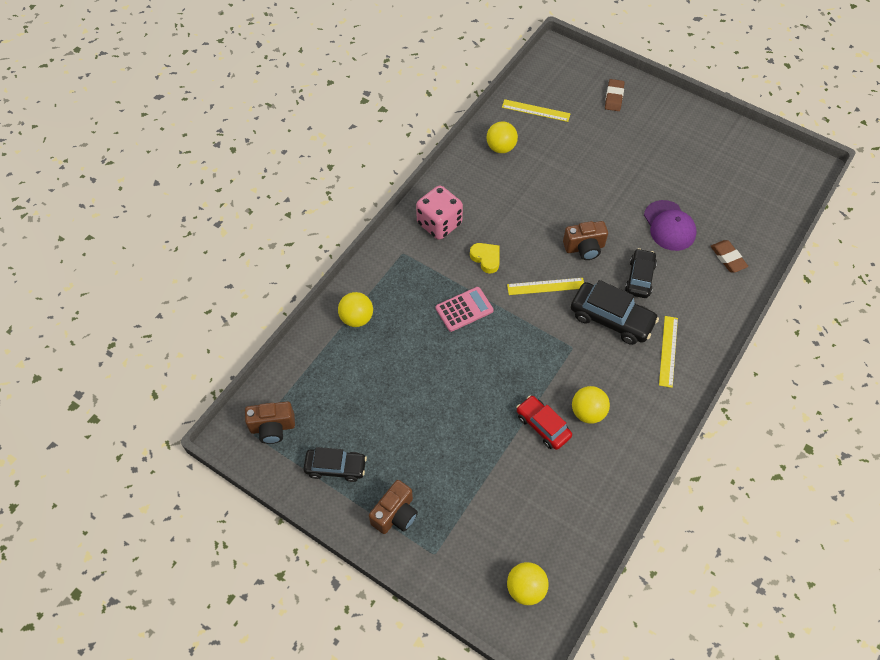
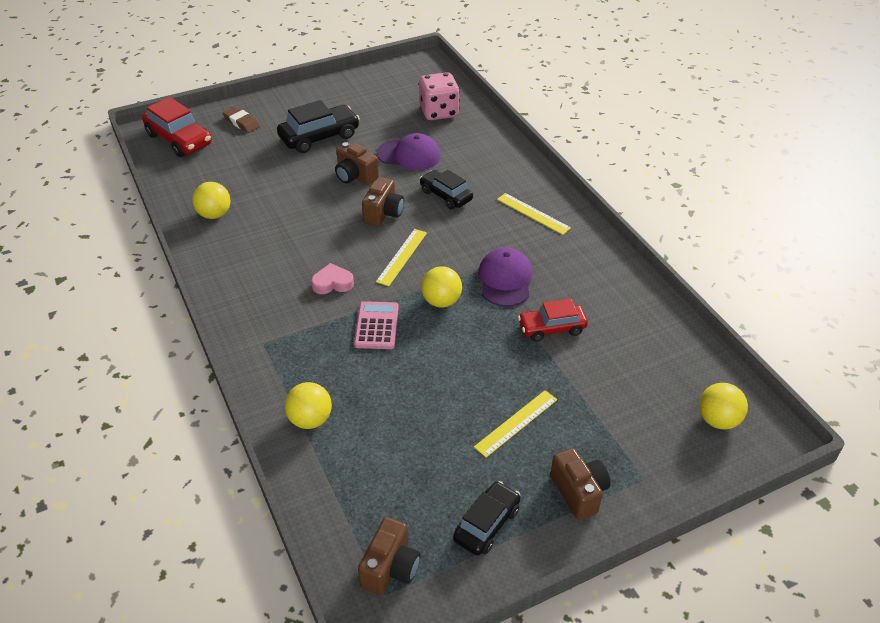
camera: 60 degrees left, 15 degrees down
(439, 224) = (257, 298): pink dice -> pink dice (438, 112)
(486, 259) = (332, 283): yellow heart -> pink heart
(536, 110) = (199, 173): yellow ruler -> yellow ruler (516, 423)
(562, 75) = (179, 139): none -> red car
(572, 368) = (505, 280): none -> purple cap
(588, 412) = (558, 291): yellow ball -> yellow ball (441, 301)
(611, 319) = (473, 231): black car -> black car (319, 137)
(612, 205) = (355, 176): none -> brown camera
(728, 258) = (470, 140): brown eraser -> none

